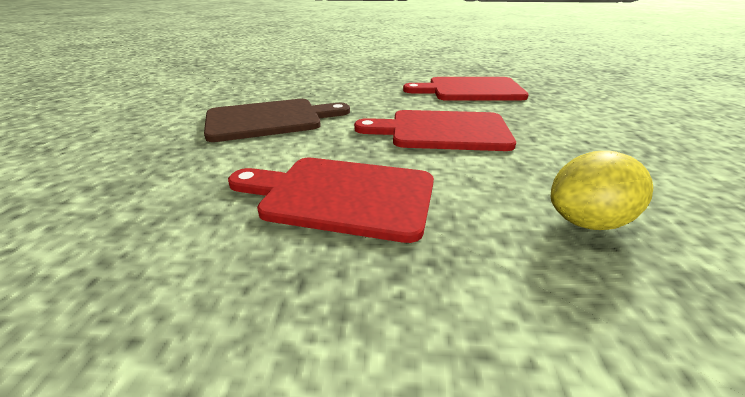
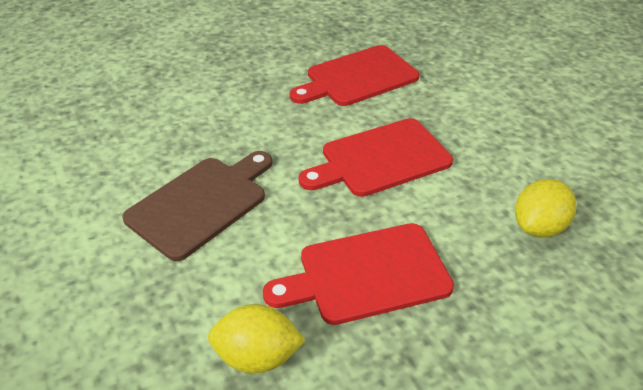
camera: 30 degrees left, 10 degrees up
(168, 216) = (257, 357): none -> yellow lemon

